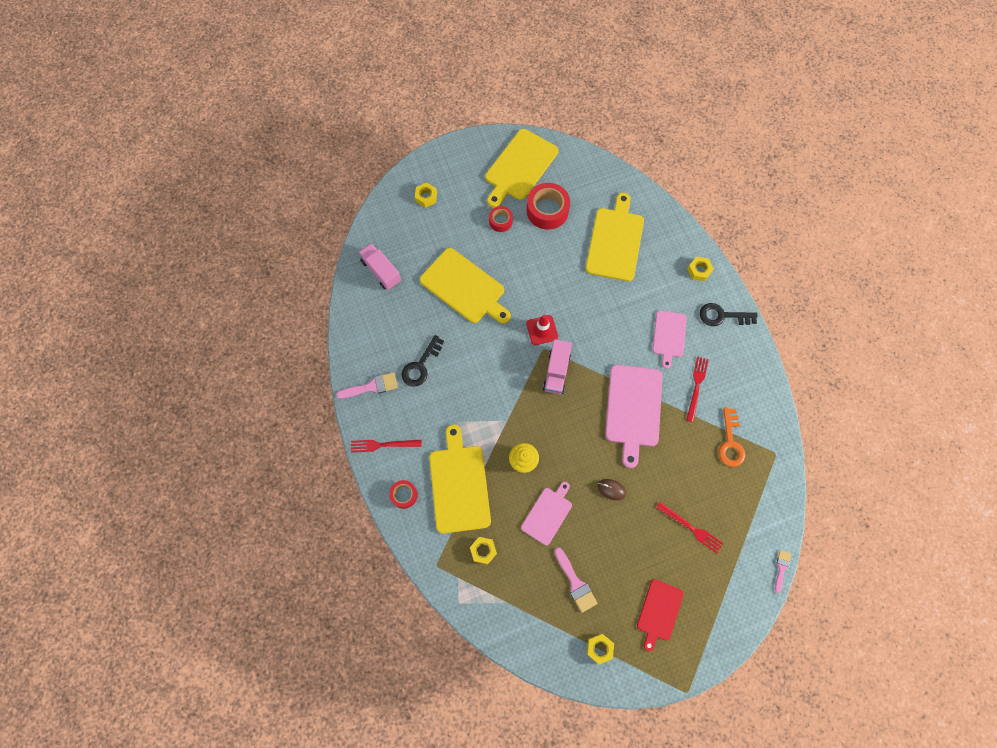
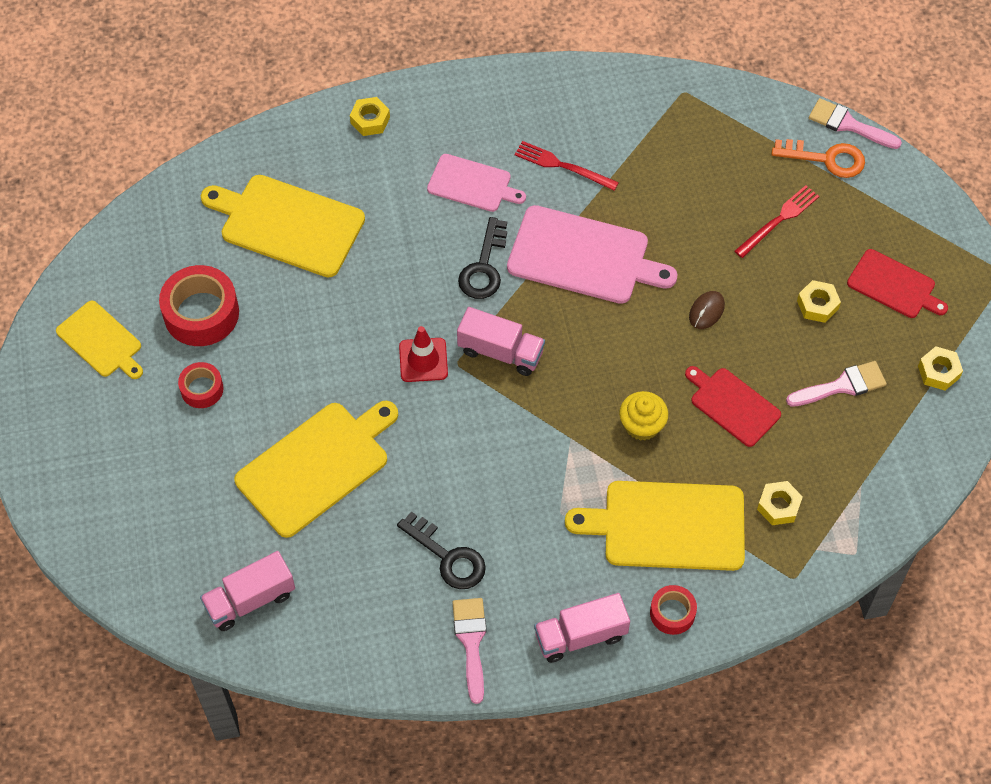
camera: 80 degrees left, 10 degrees down
(383, 445) = (580, 636): red fork -> pink truck
(426, 197) = (117, 503): yellow nut -> yellow nut (817, 305)
(520, 167) = (101, 341): yellow cutting board -> yellow cutting board, size x0.60
(547, 514) = (732, 405): pink cutting board -> red cutting board
(722, 316) = (454, 107): black key -> black key (484, 267)
(730, 442) = (658, 143): orange key -> orange key (826, 159)
(781, 568) = (848, 124): pink brush -> pink brush, size x1.58

